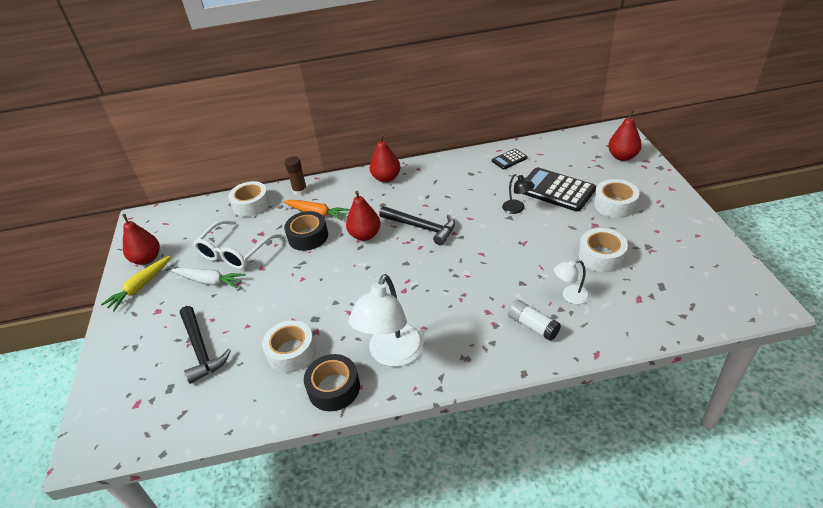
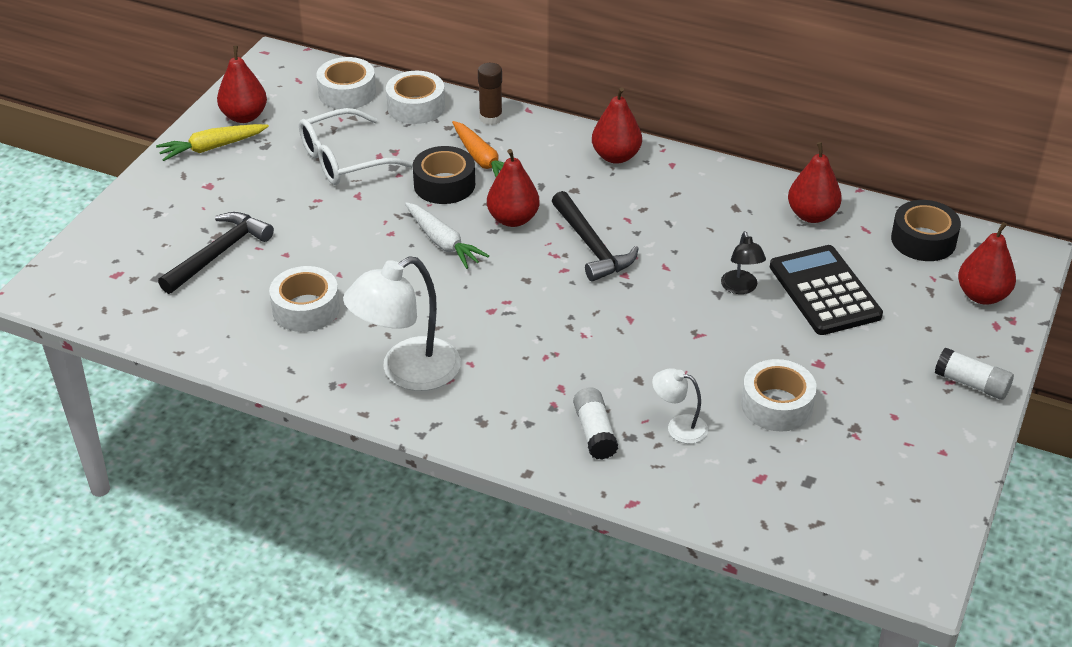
camera: 30 degrees right, 0 degrees up
(201, 349) = (219, 253): black hammer -> black hammer turned 150 degrees counterclockwise
(209, 281) = (289, 180): white carrot -> white carrot (443, 242)
(334, 388) = (315, 370): black tape -> black tape (923, 240)
(509, 159) = (812, 215): black calculator -> red pear
(615, 205) = (881, 353): white tape -> white tape (347, 93)
(668, 197) = (971, 384): none -> white glue stick

